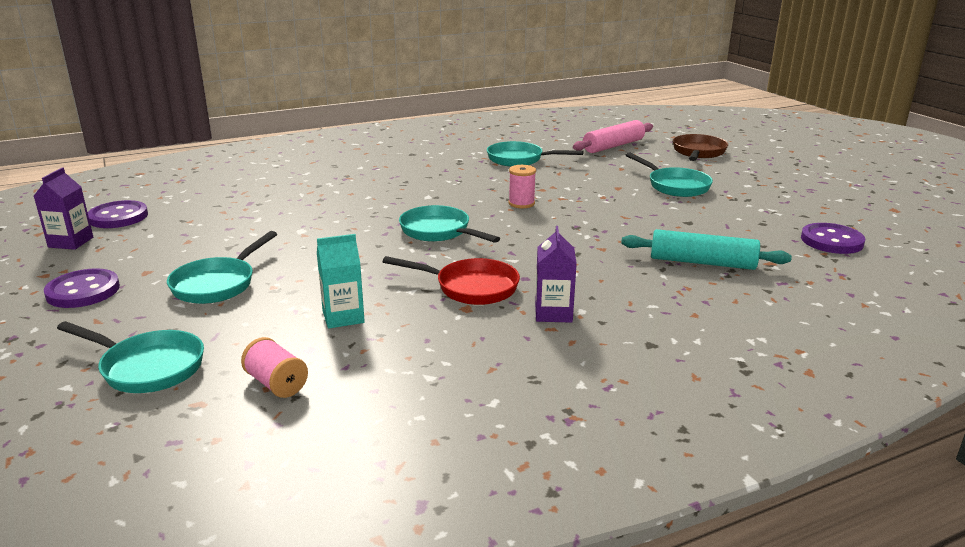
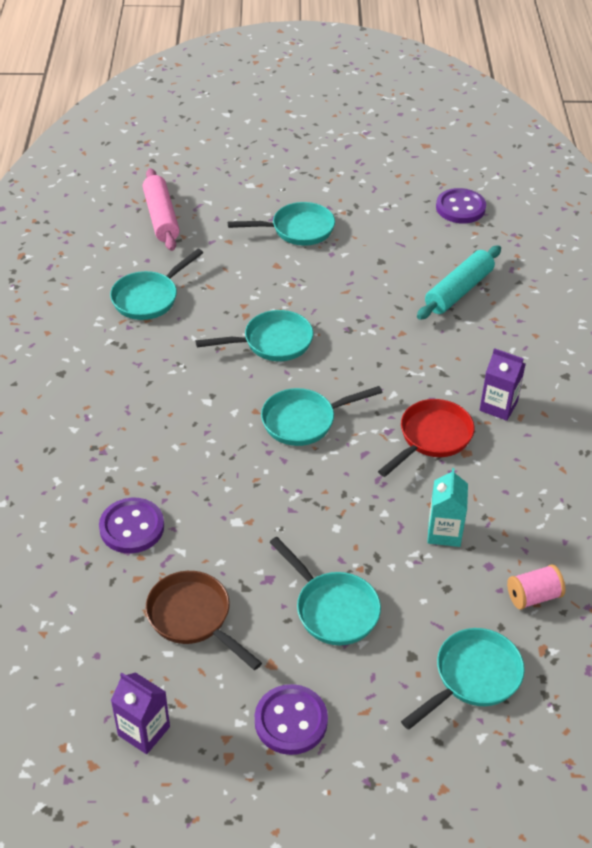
camera: 65 degrees left, 20 degrees up
(118, 217) = (88, 680): purple button -> purple button (132, 527)
(521, 203) = (272, 342): pink spool -> turquoise pan
(698, 152) = (225, 174): brown pan -> brown pan (193, 618)

